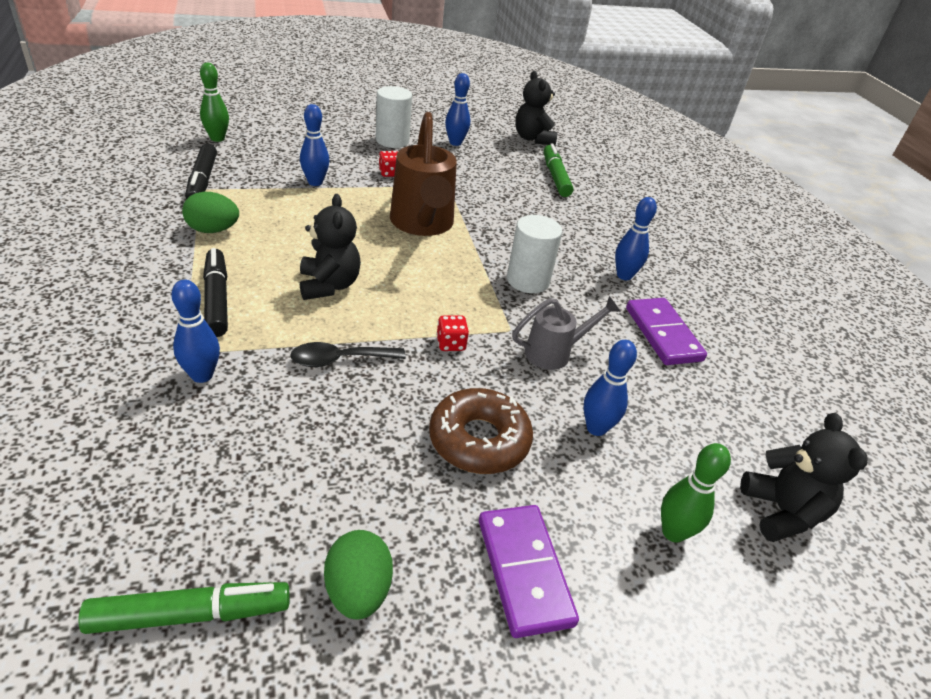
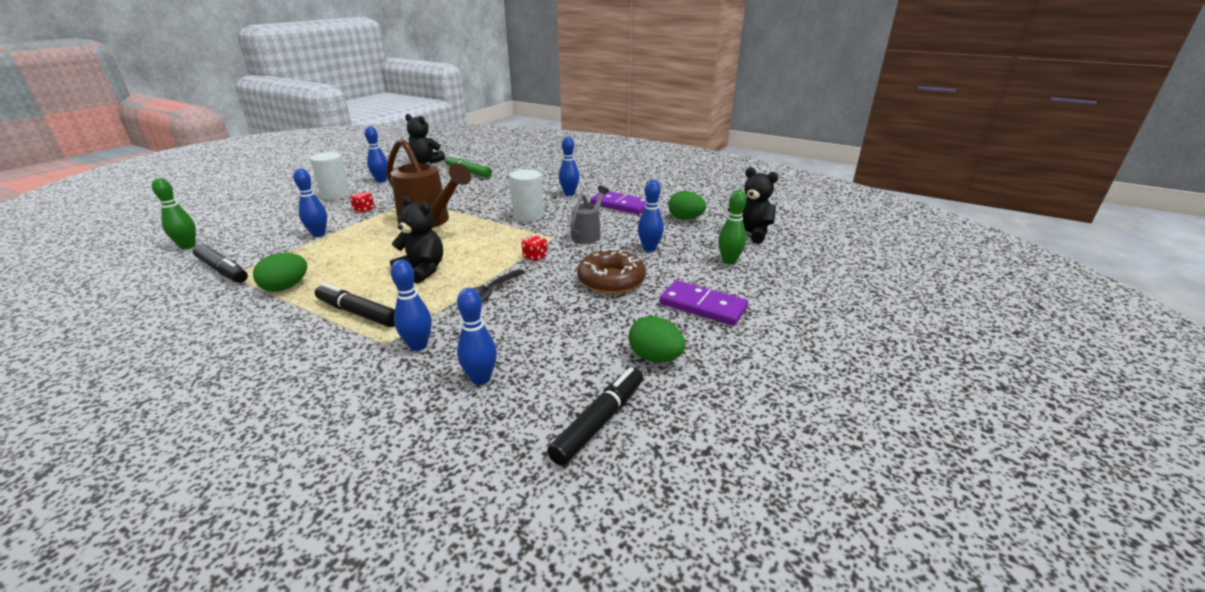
camera: 40 degrees left, 10 degrees down
(186, 460) = (481, 379): none -> blue bowling pin
(190, 614) = (599, 421): green marker -> black marker
(720, 416) = (685, 219): none -> green egg

